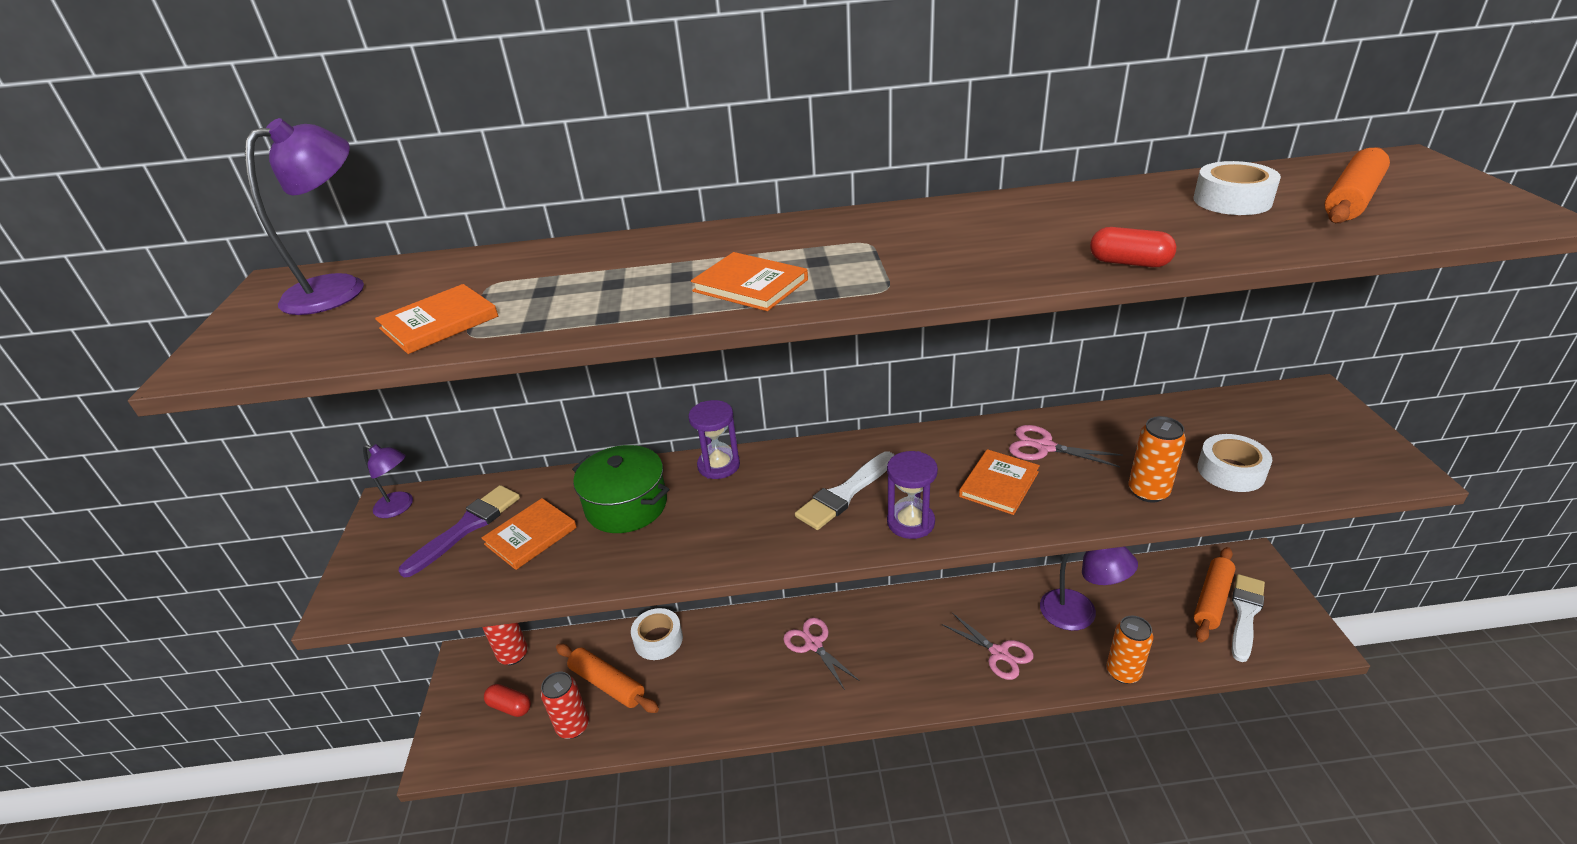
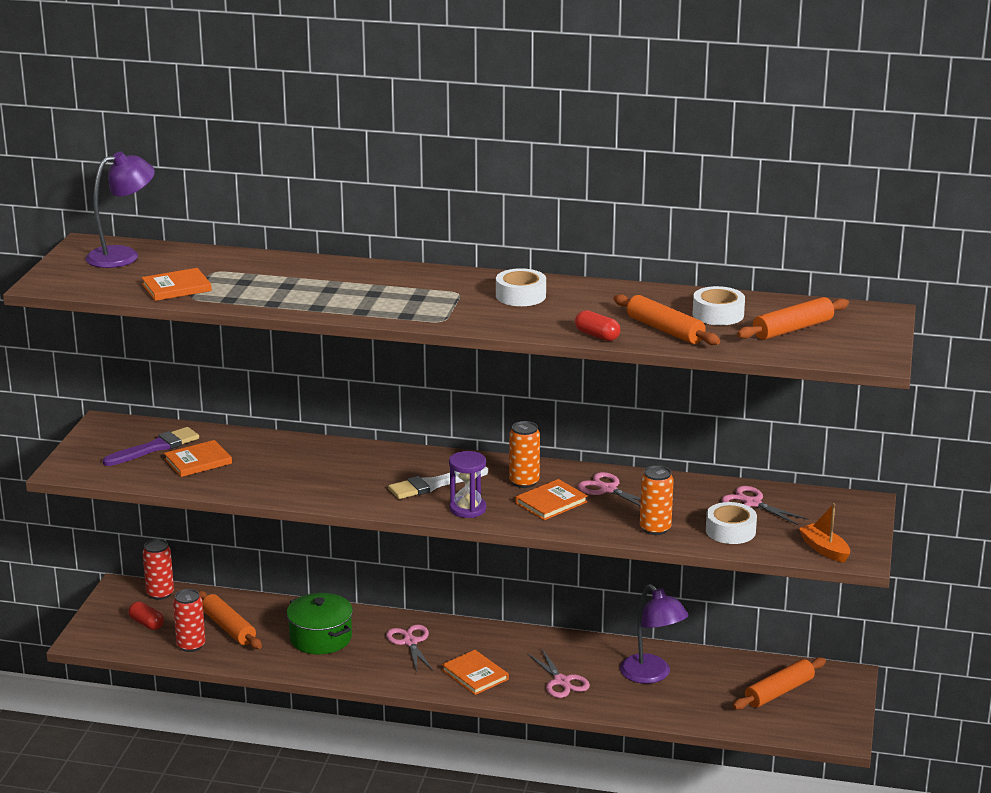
camera: 15 degrees right, 10 degrees down
(400, 507) = (111, 426): purple lamp -> none
(626, 506) = (273, 459): green pot -> green pot (321, 638)
(658, 639) = (283, 611): white tape -> white tape (520, 296)
(718, 465) = (354, 449): purple hourglass -> none
(750, 285) = (366, 303): orange book -> orange book (475, 675)
(1123, 672) = (655, 715): orange can -> orange can (524, 482)
(1203, 235) = (664, 330): none -> orange rolling pin
(1211, 425) = (752, 503): none -> pink scissors
(1245, 614) = (798, 706): white brush -> none
(1356, 470) = (824, 549): none -> orange boat

